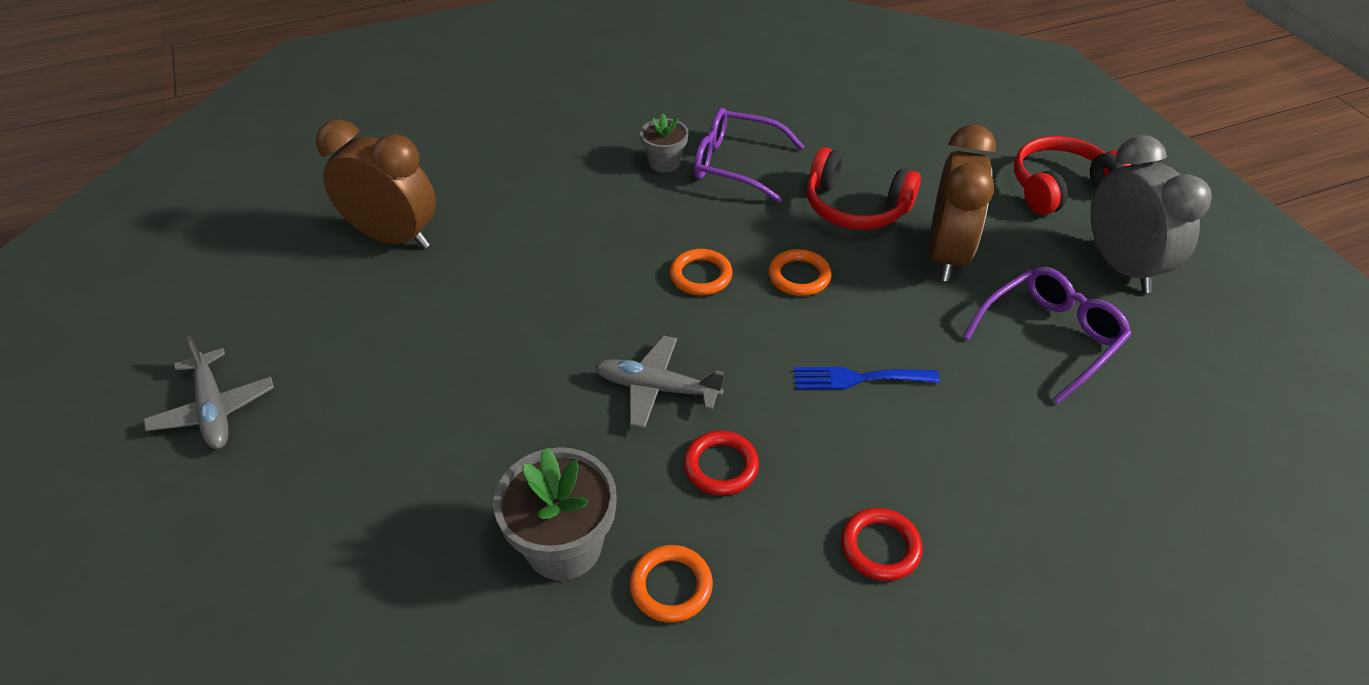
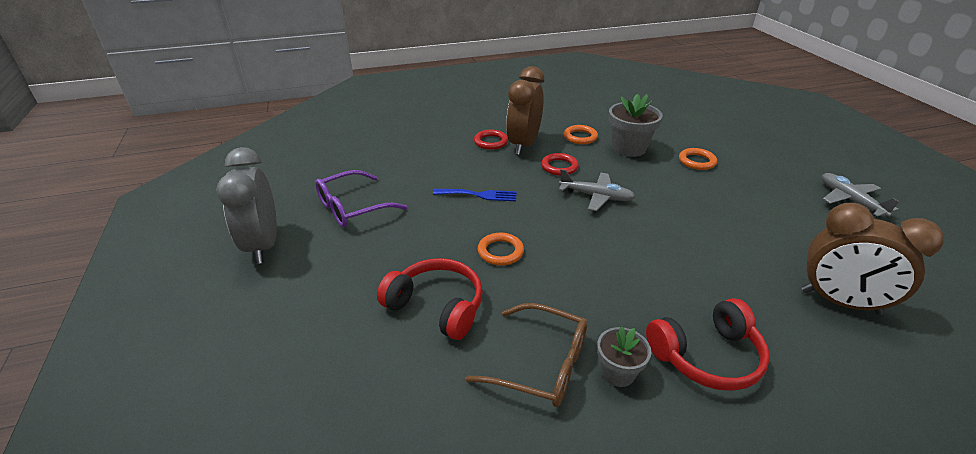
camera: 175 degrees left, 10 degrees down
(701, 276) = (573, 256): orange ring -> orange ring (697, 161)
(735, 164) = (541, 365): purple glasses -> brown glasses
(946, 255) = (384, 260): brown clock -> brown clock (523, 144)
(1060, 188) = (240, 314): red headphones -> red headphones (706, 356)

